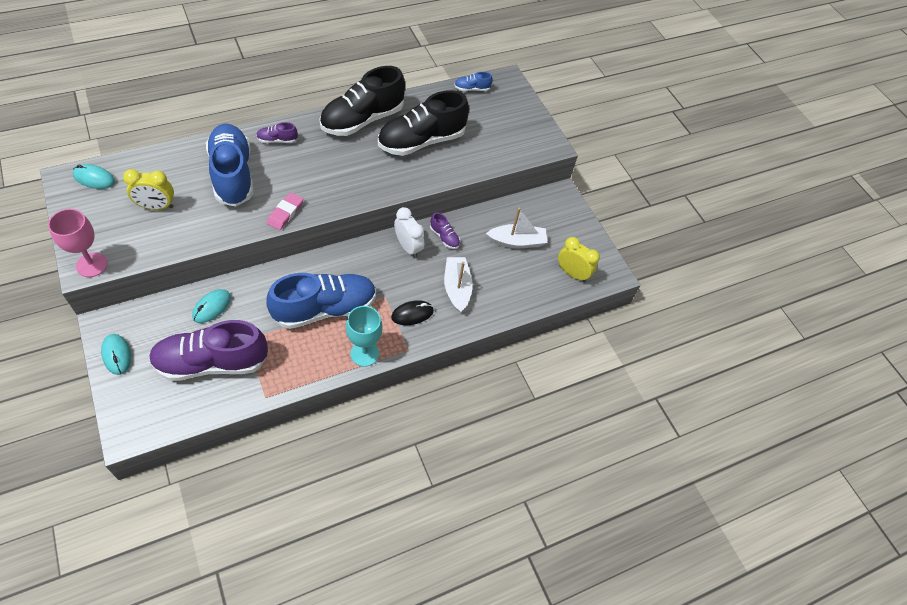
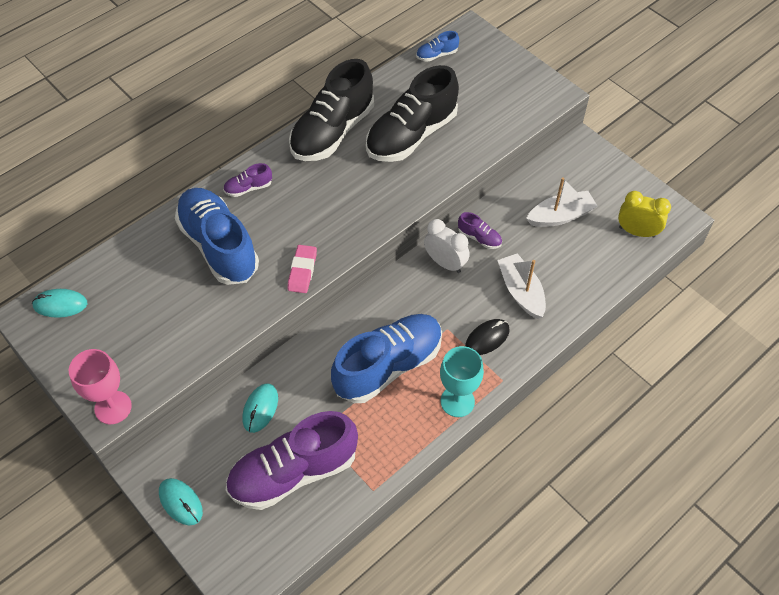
camera: 10 degrees left, 0 degrees up
(156, 206) = (151, 313): yellow clock -> none

